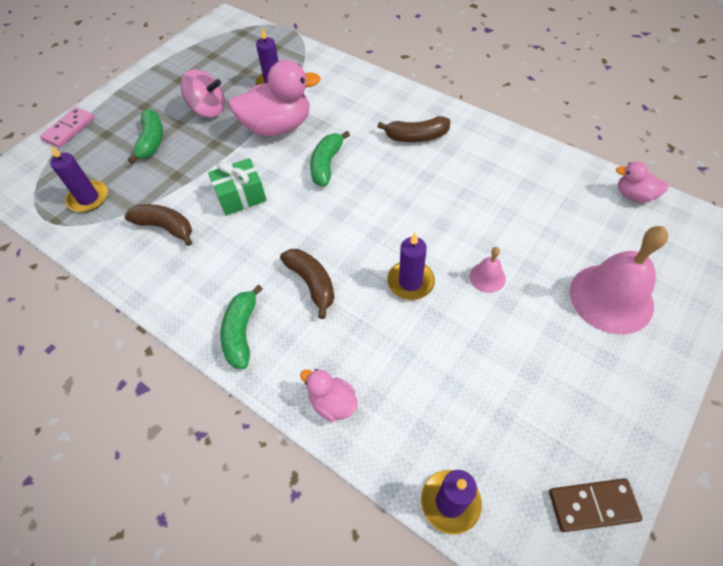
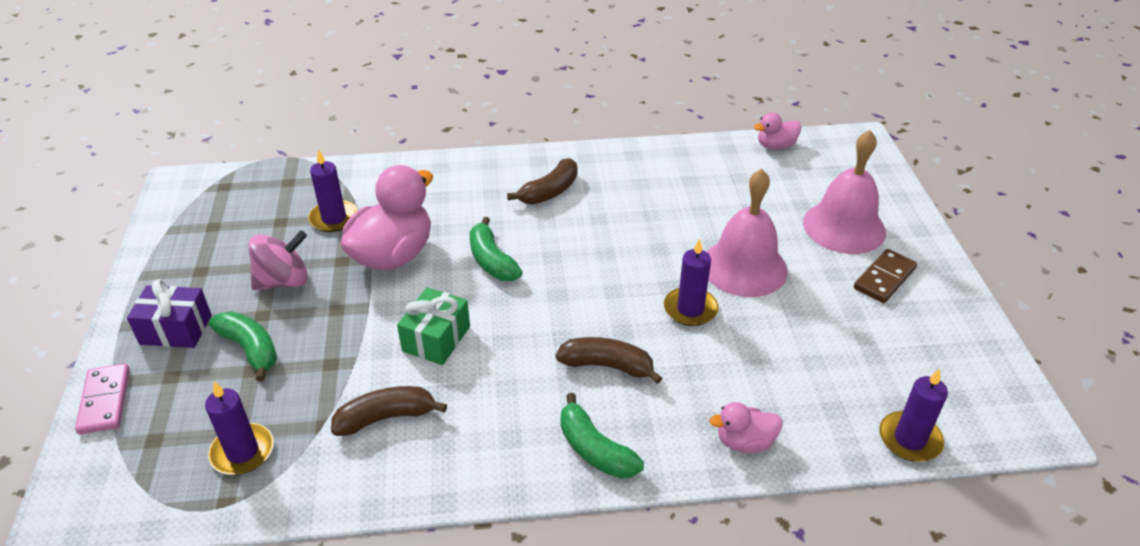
camera: 45 degrees left, 15 degrees down
(134, 108) = (176, 329): none -> purple gift
(487, 277) = (744, 267): pink bell -> pink bell, size x2.17
(592, 505) = (989, 368): brown domino -> brown domino (884, 278)

